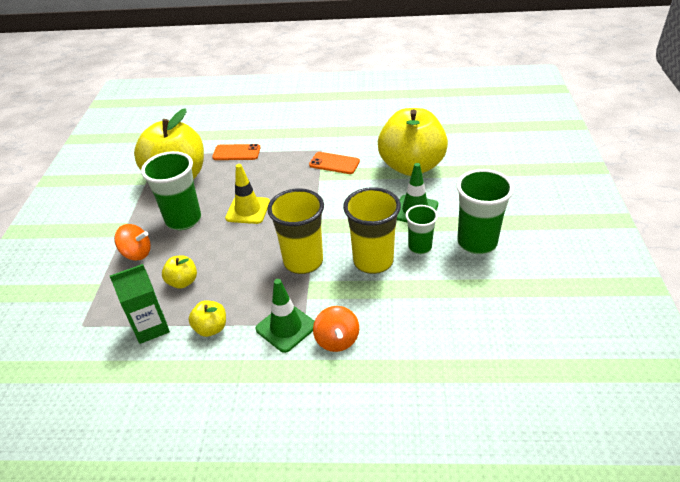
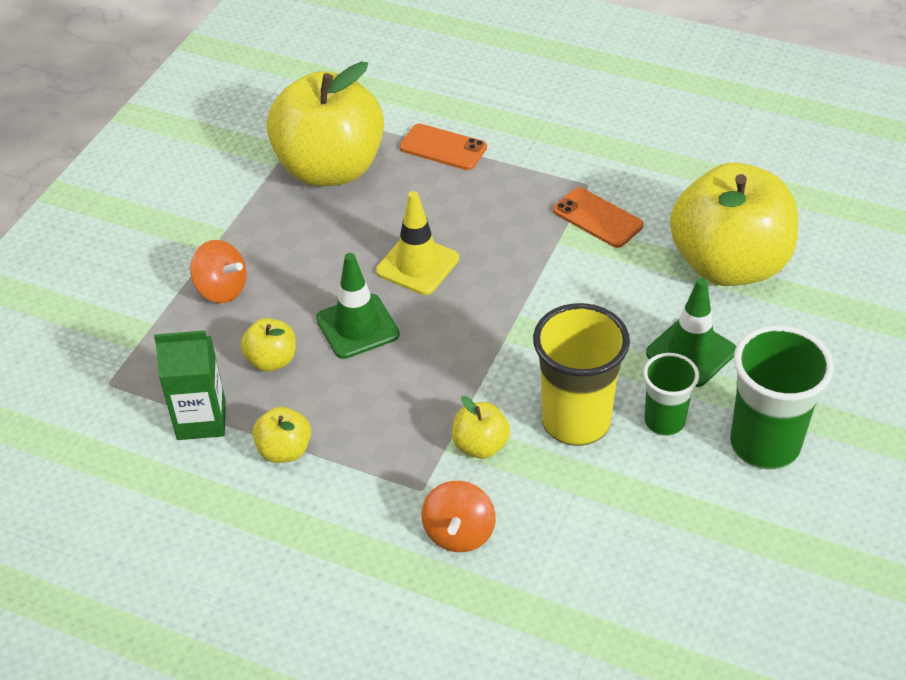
camera: 20 degrees right, 5 degrees up
(183, 220) = (311, 251): green cup -> none
(286, 327) = (393, 487): green traffic cone -> green traffic cone (357, 326)
(303, 261) = (465, 386): yellow cup -> none
(326, 289) = (480, 445): none -> yellow apple

